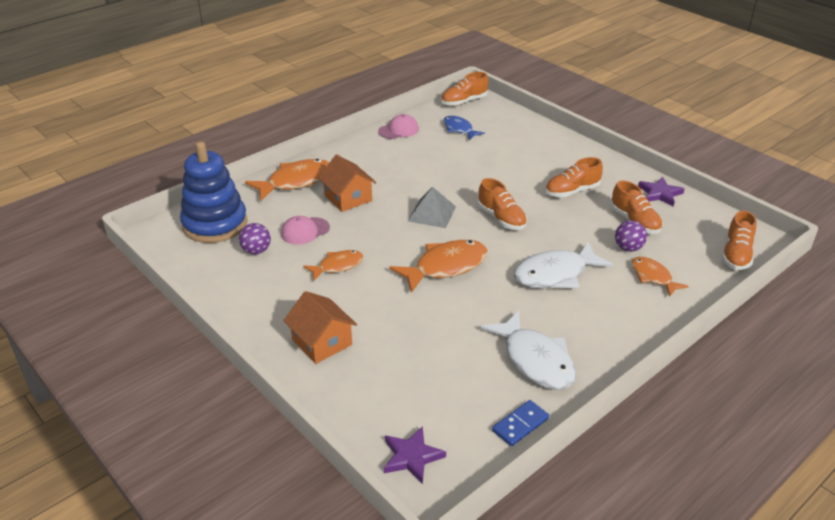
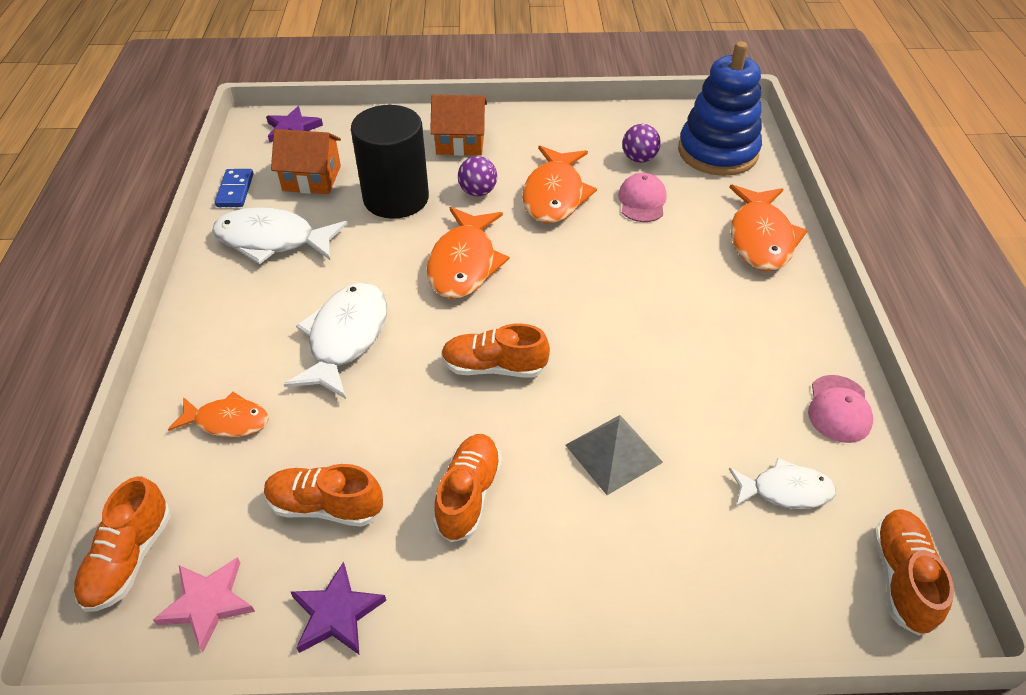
camera: 130 degrees right, 10 degrees up
(338, 266) = (554, 195): orange fish -> orange fish, size x1.66
(348, 198) = (680, 261): orange house -> orange house (312, 178)
(424, 332) = (396, 198): none -> black cylinder
(432, 213) = (573, 311): grey pyramid -> grey pyramid (613, 453)
(459, 129) = (785, 491): blue fish -> white fish
(628, 248) = (294, 445): purple ball -> purple ball (478, 192)
(709, 223) = (207, 603): none -> pink star
(736, 255) = (130, 558): orange shoe -> orange shoe turned 135 degrees counterclockwise

